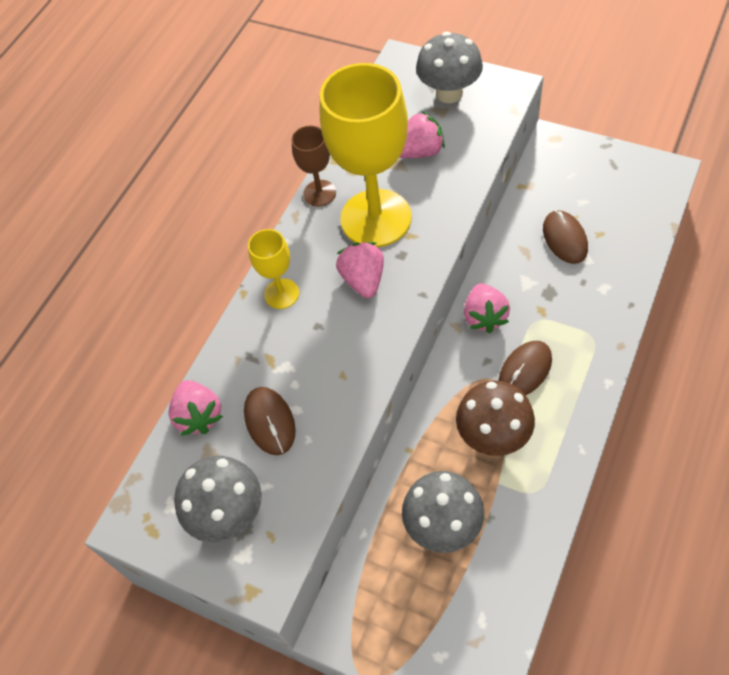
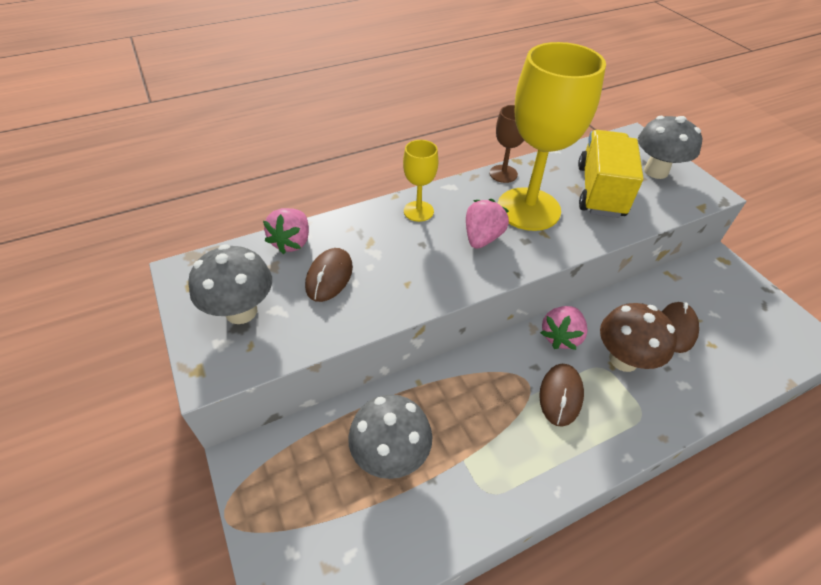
camera: 30 degrees right, 10 degrees down
(420, 152) = (600, 191): pink strawberry -> yellow truck
(493, 436) = (491, 422): brown mushroom -> brown mushroom (623, 359)
(525, 370) = (560, 395): brown mouse -> brown mouse turned 60 degrees counterclockwise

